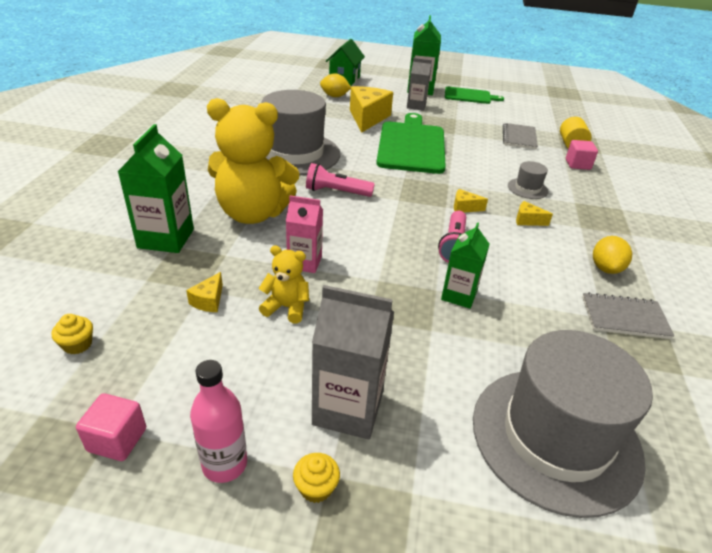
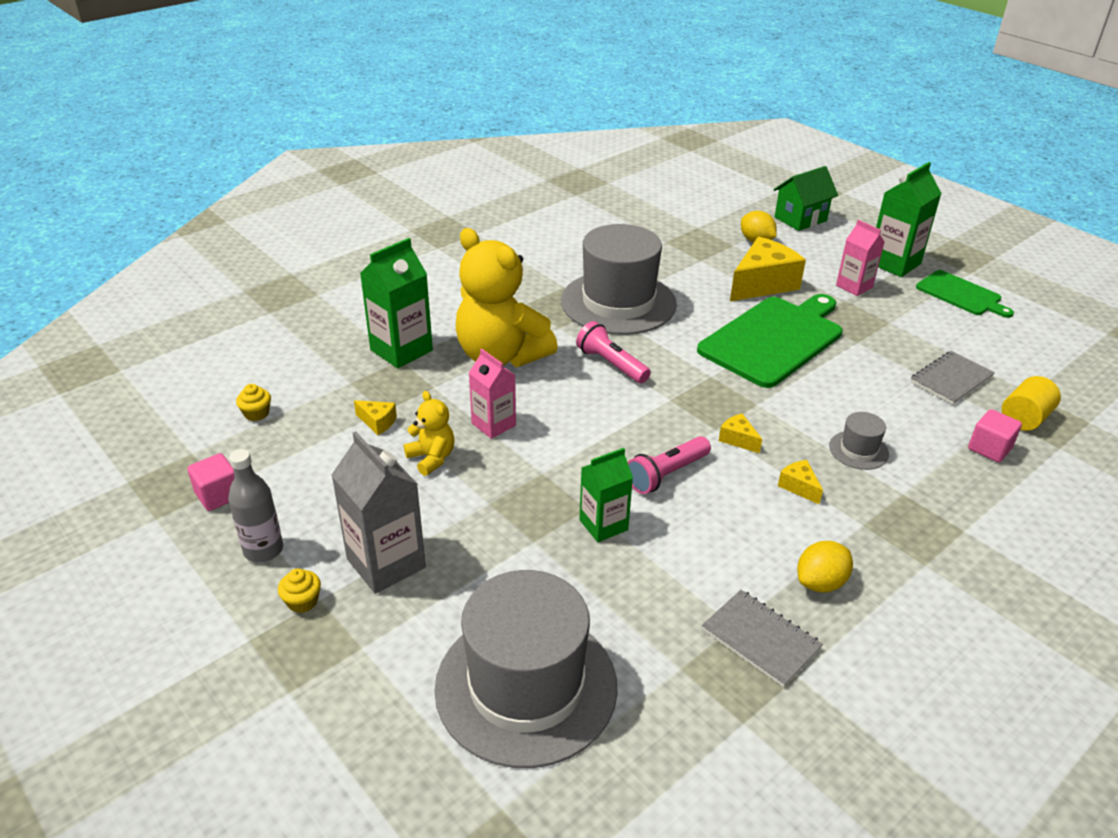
camera: 40 degrees right, 0 degrees up
(209, 301) = (377, 422): yellow cheese -> yellow cheese turned 120 degrees counterclockwise
(224, 464) = (263, 550): pink bottle -> grey bottle
(416, 106) = (854, 286): grey carton -> pink carton

